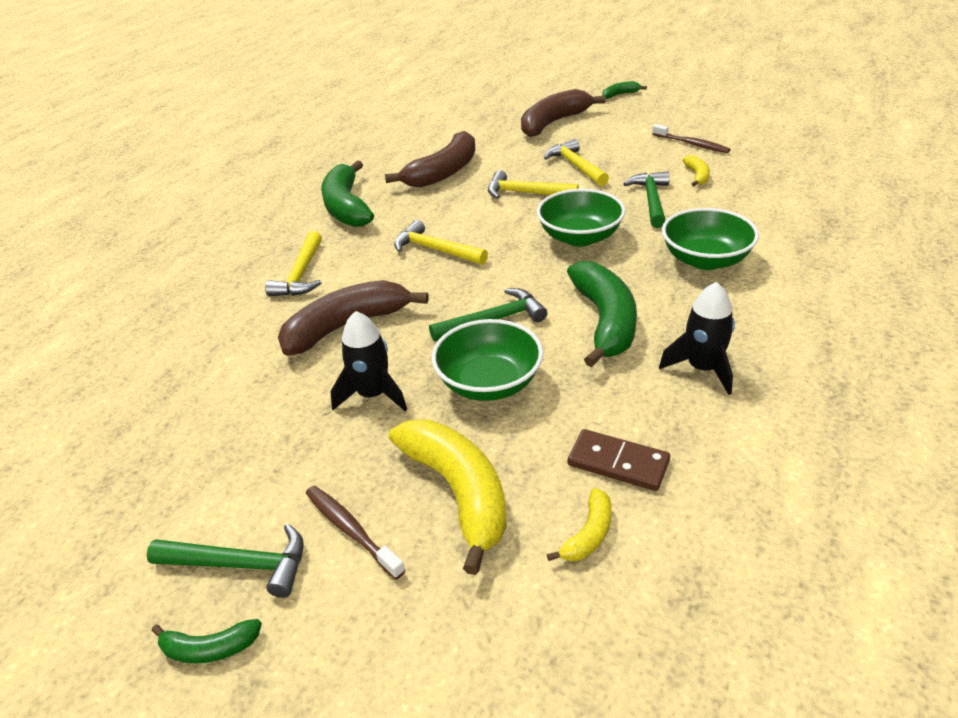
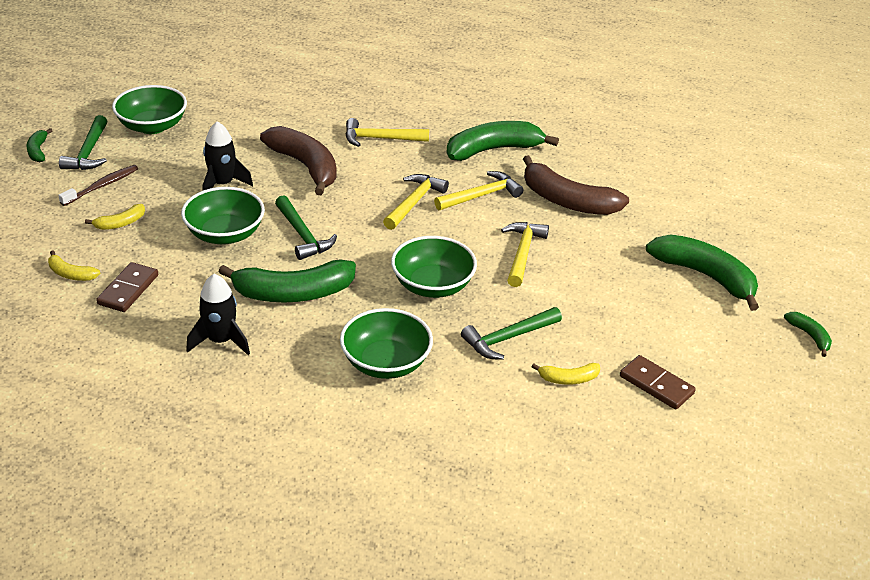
camera: 80 degrees right, 0 degrees up
(187, 488) = (152, 126): none -> green bowl
(458, 492) = (120, 223): yellow banana -> yellow banana, size x0.47
(553, 123) = (705, 276): brown banana -> green banana
(576, 166) = (588, 289): yellow hammer -> yellow hammer (481, 196)
(651, 200) = (508, 338): green hammer -> green hammer turned 150 degrees clockwise
(691, 144) = (656, 385): brown toothbrush -> brown domino

